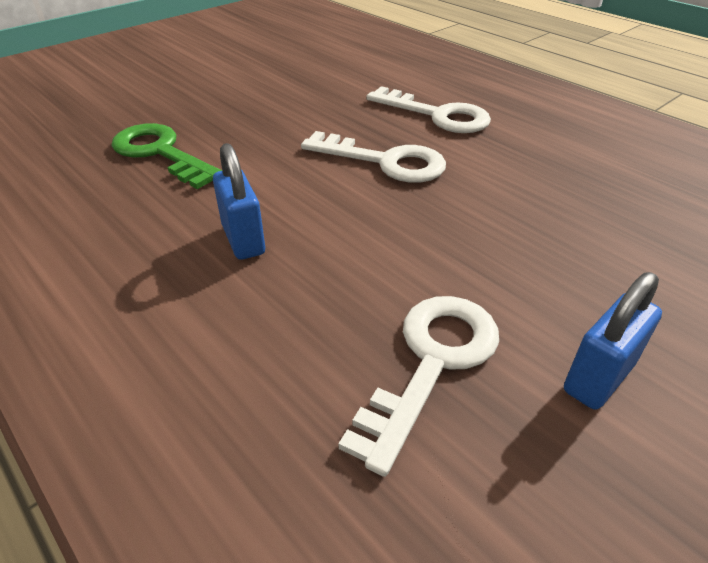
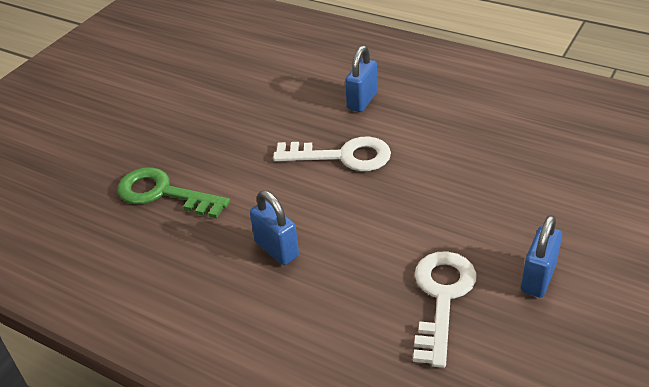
camera: 15 degrees left, 0 degrees up
(437, 115) = (362, 101): white key -> blue padlock

